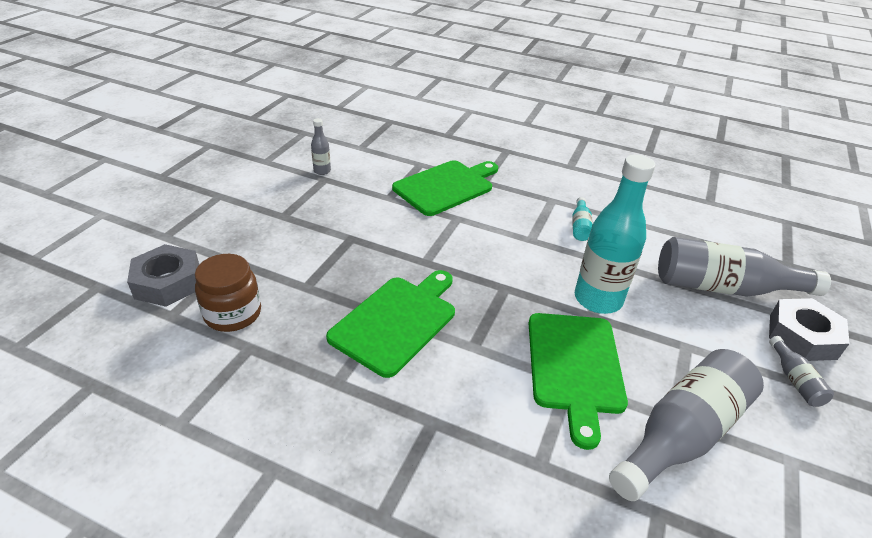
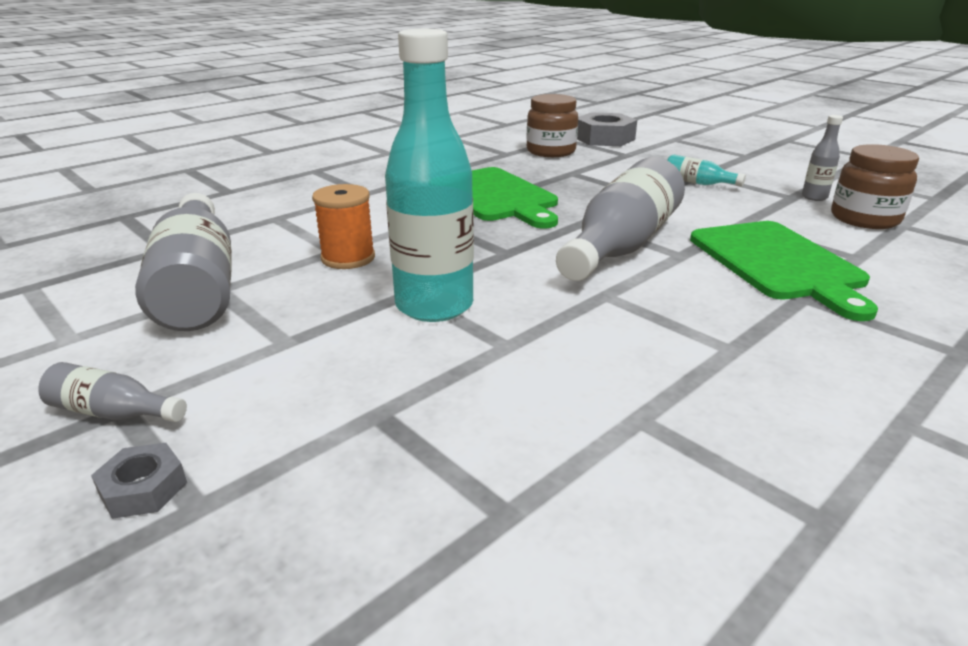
camera: 115 degrees right, 10 degrees down
(356, 157) = (864, 219): none -> brown jar
(574, 367) = (348, 258): green cutting board -> orange spool
(580, 226) = (627, 351): turquoise bottle -> turquoise bottle (697, 183)
(723, 288) = (347, 452): grey bottle -> grey bottle (621, 245)
(802, 336) = (143, 488): grey nut -> grey nut, size x0.50

